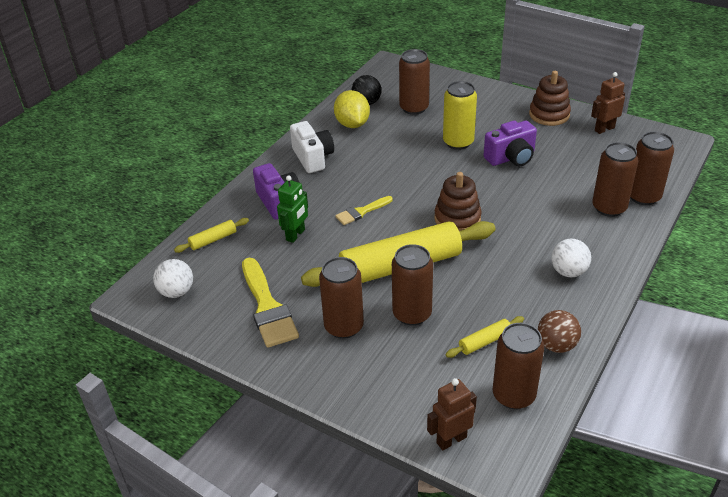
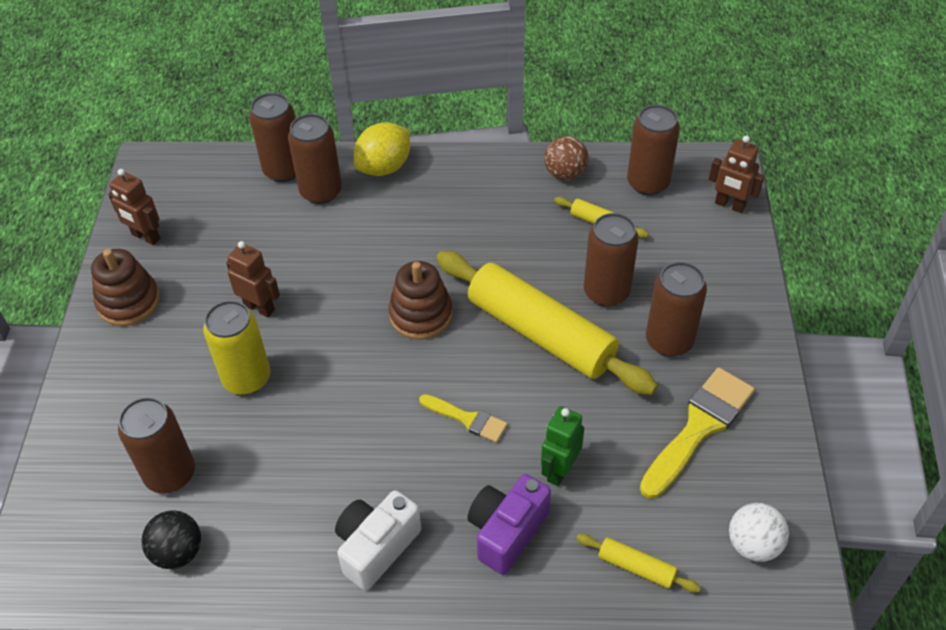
camera: 120 degrees left, 10 degrees up
(295, 235) = (559, 470): green robot -> green robot turned 60 degrees counterclockwise
(352, 124) = (255, 540): yellow lemon -> yellow lemon (384, 167)
(511, 158) = (259, 307): purple camera -> brown robot
(568, 272) = (453, 194): white ball -> none

